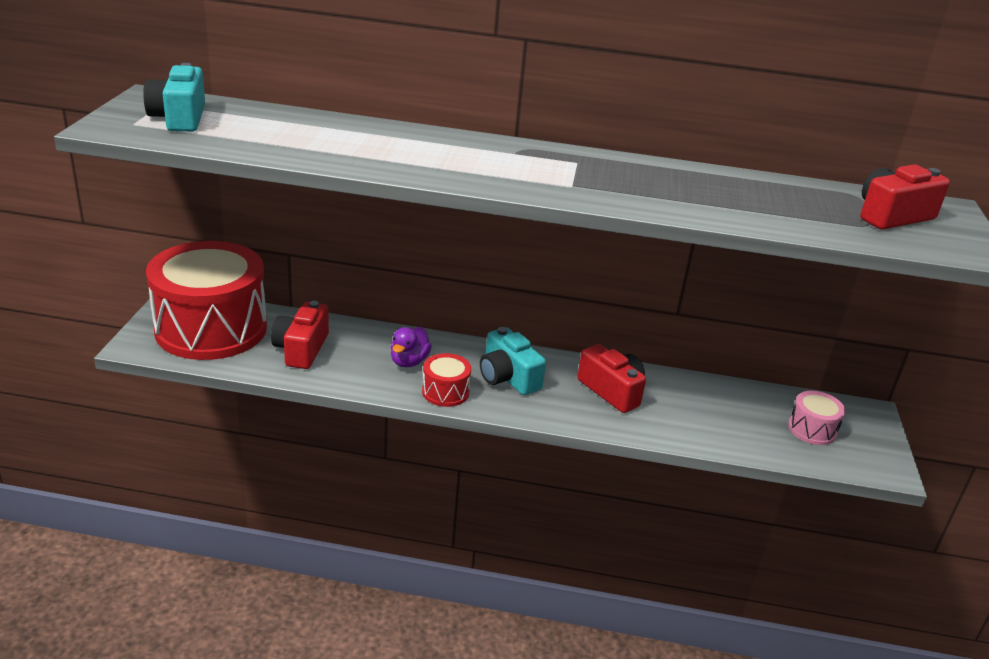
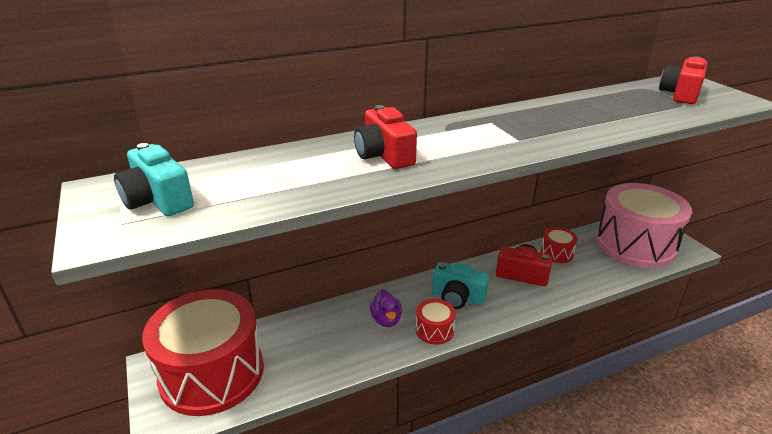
camera: 30 degrees left, 0 degrees up
(301, 349) = (302, 352): red camera -> red camera (384, 155)
(687, 392) = (556, 253): none -> red drum
(812, 429) = (635, 244): pink drum -> pink drum, size x2.43

